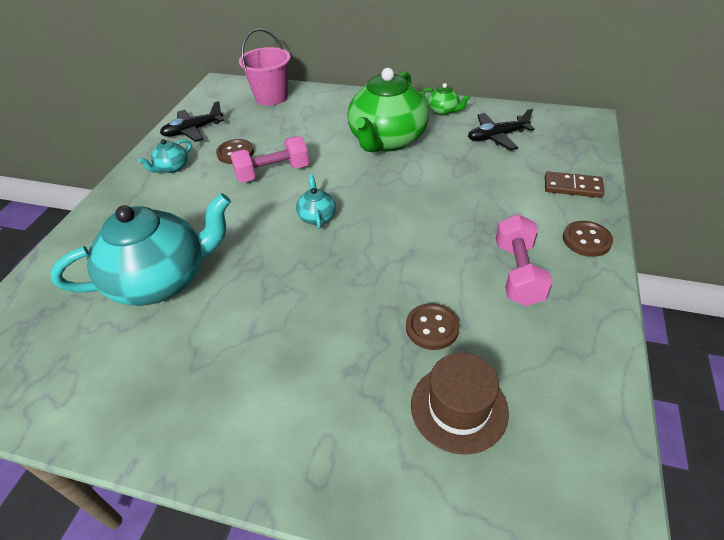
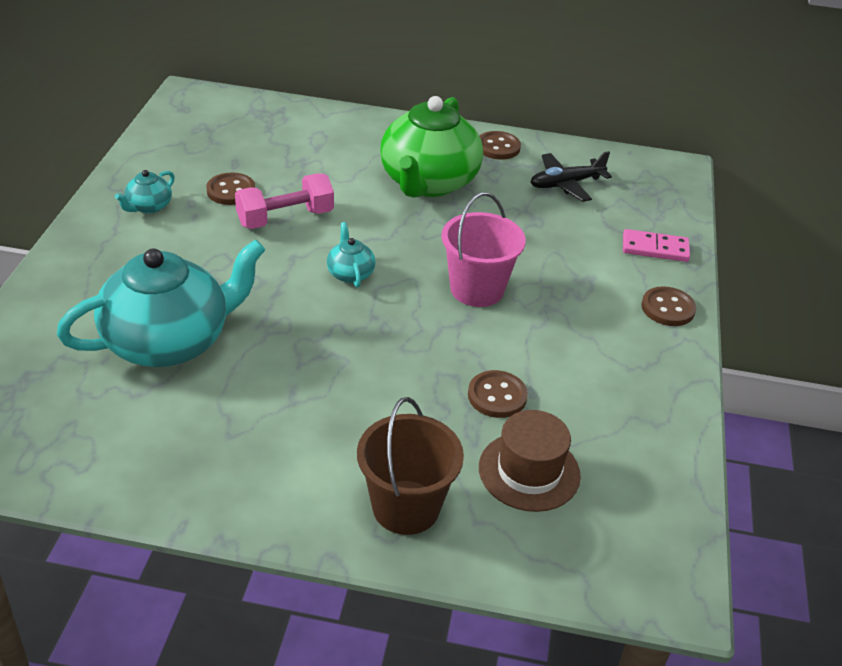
camera: 10 degrees left, 5 degrees down
(193, 130) = (166, 158): black plane -> none
(271, 97) = (266, 116): pink bucket -> pink bucket (477, 289)
(338, 447) = (406, 507): none -> brown bucket
(443, 111) = (498, 147): green teapot -> brown button
(518, 273) = (590, 342): pink dumbbell -> none
(572, 187) = (655, 248): brown domino -> pink domino

